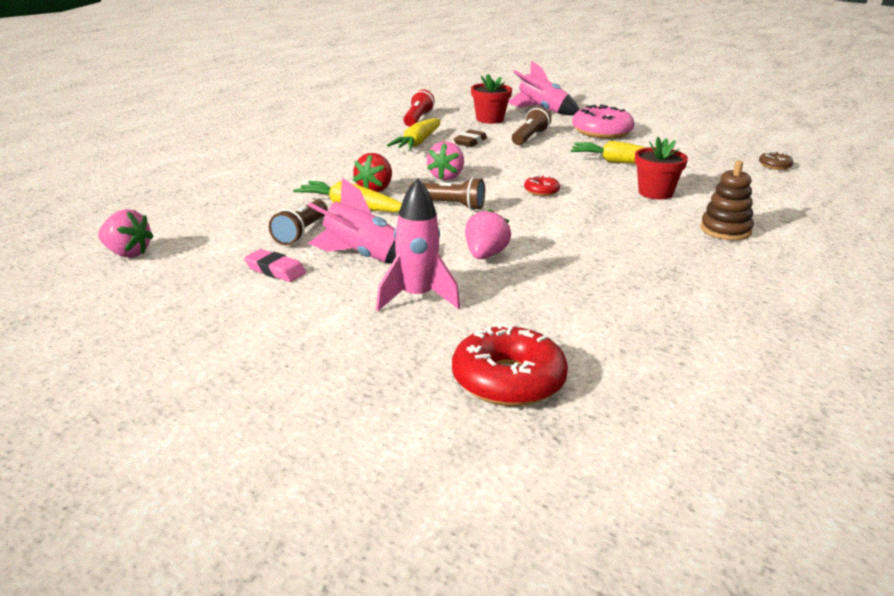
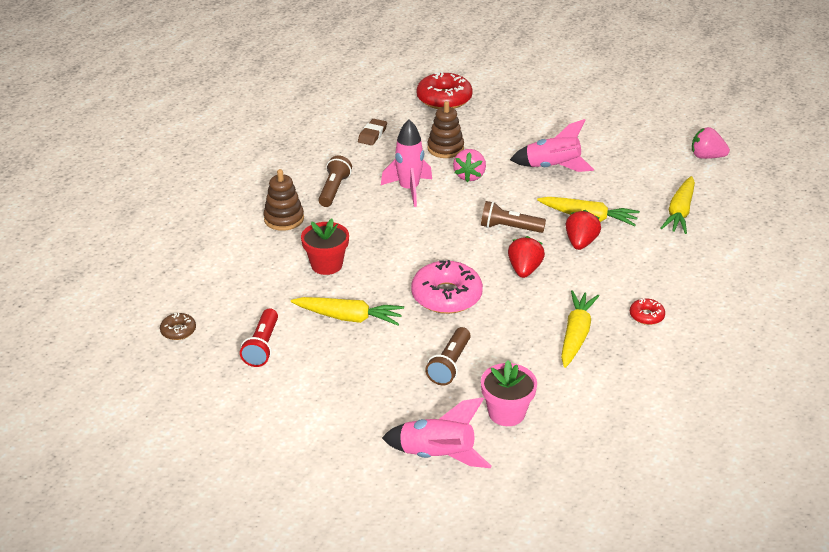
camera: 175 degrees right, 10 degrees up
(237, 204) = (680, 212): none -> yellow carrot
(275, 270) = (601, 152): pink eraser -> none
(301, 233) = (607, 185): brown flashlight -> brown flashlight (334, 190)
(416, 298) = (504, 140): pink rocket -> pink rocket (409, 189)
(417, 119) = (601, 400): red flashlight -> red flashlight (262, 346)
(446, 177) = (524, 270): pink strawberry -> red strawberry
(470, 142) = (517, 344): brown eraser -> brown eraser (372, 135)
(489, 119) = (506, 413): red flower pot -> pink flower pot
(515, 292) = (445, 148): none -> brown stacking toy
(541, 191) = (432, 256): red donut -> red donut (646, 316)
(602, 132) = (358, 393): pink donut -> pink donut (446, 296)

